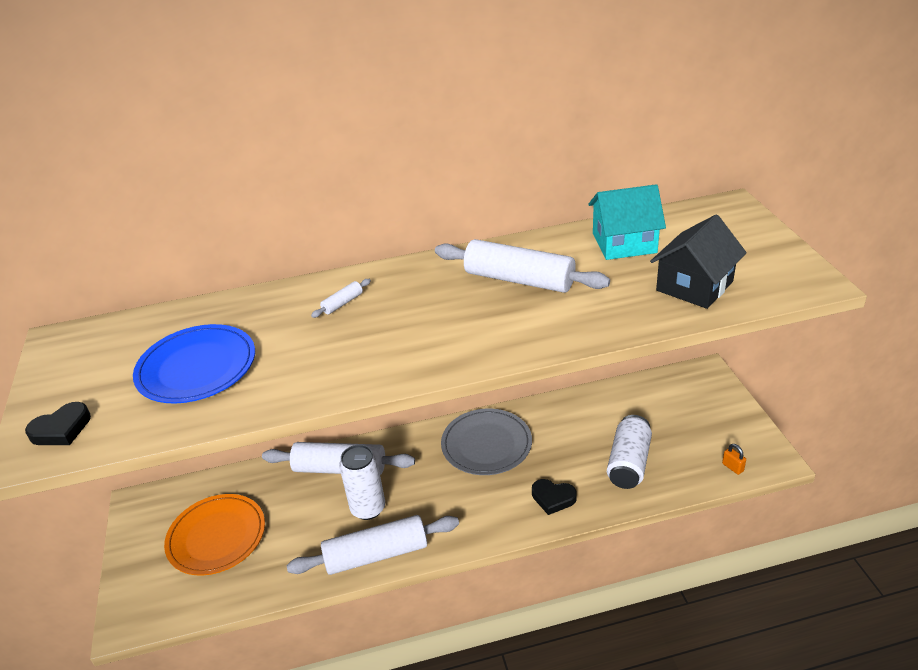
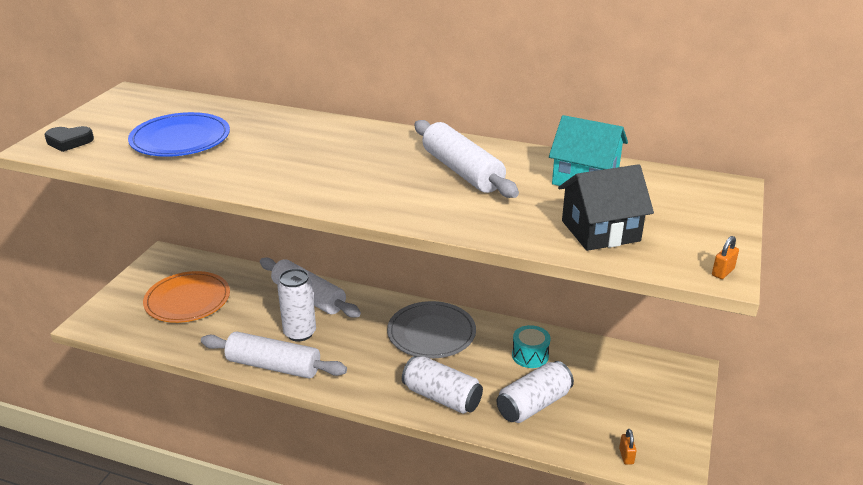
camera: 30 degrees right, 5 degrees down
(342, 303) = (317, 137): white rolling pin -> none
(553, 498) = (442, 397): black heart -> white can
(584, 422) = (530, 355): none -> turquoise drum
(816, 281) = (723, 272): none -> orange padlock

